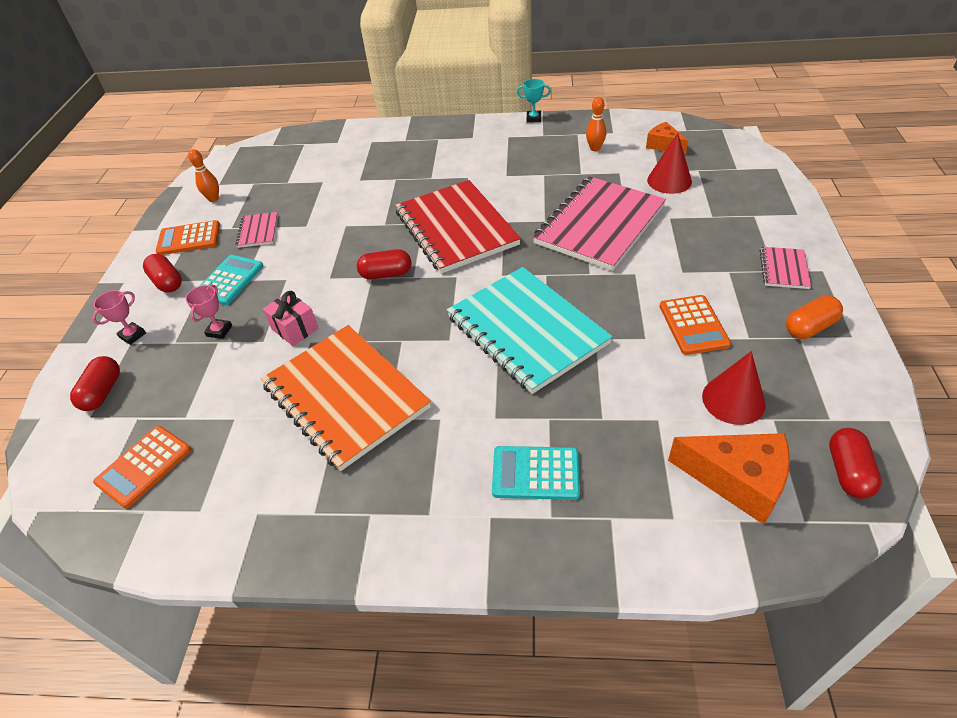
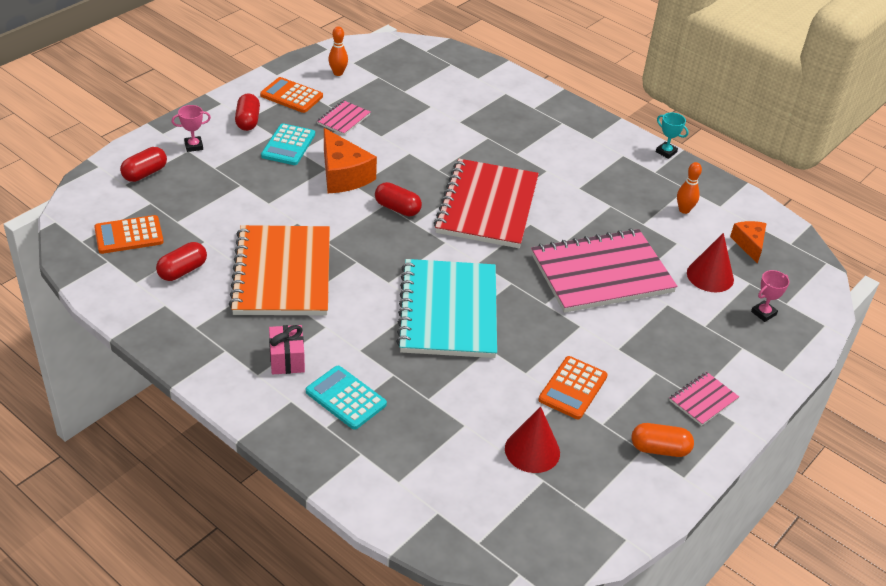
camera: 30 degrees right, 5 degrees down
(219, 331) = (248, 178): pink trophy -> pink trophy (763, 313)
(229, 280) = (288, 145): turquoise calculator -> turquoise calculator turned 135 degrees clockwise
(295, 329) = (296, 207): pink gift -> pink gift (287, 359)
(737, 480) = (467, 493): orange cheese -> orange cheese (343, 175)
(848, 472) = (548, 542): red capsule -> red capsule (182, 271)

